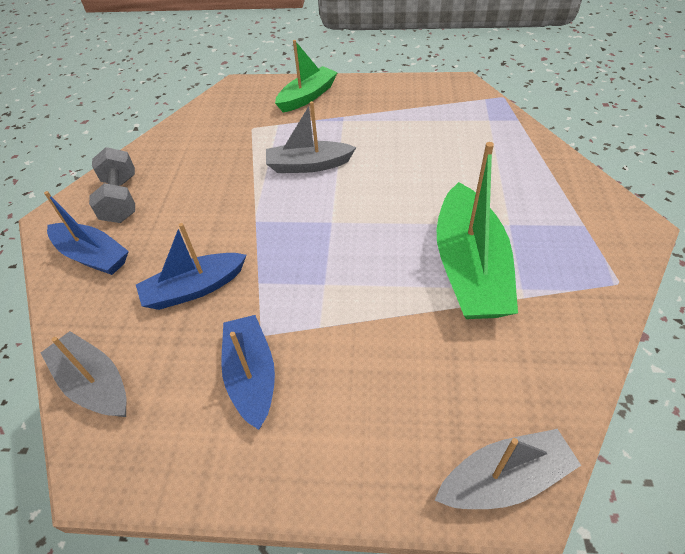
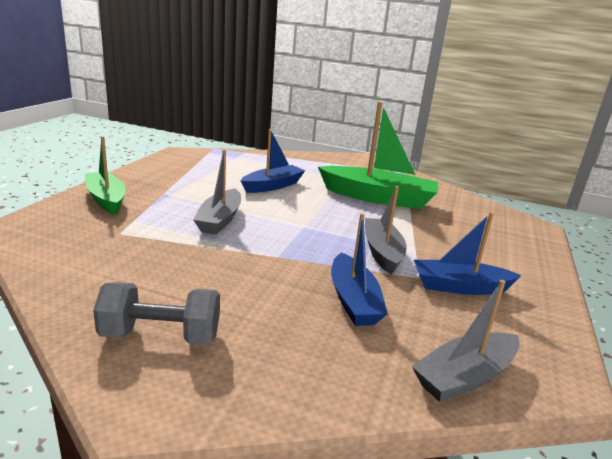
camera: 80 degrees left, 25 degrees down
(93, 256) = (261, 368): blue boat -> blue boat (273, 186)
(504, 479) = (528, 227): grey boat -> grey boat (382, 252)

